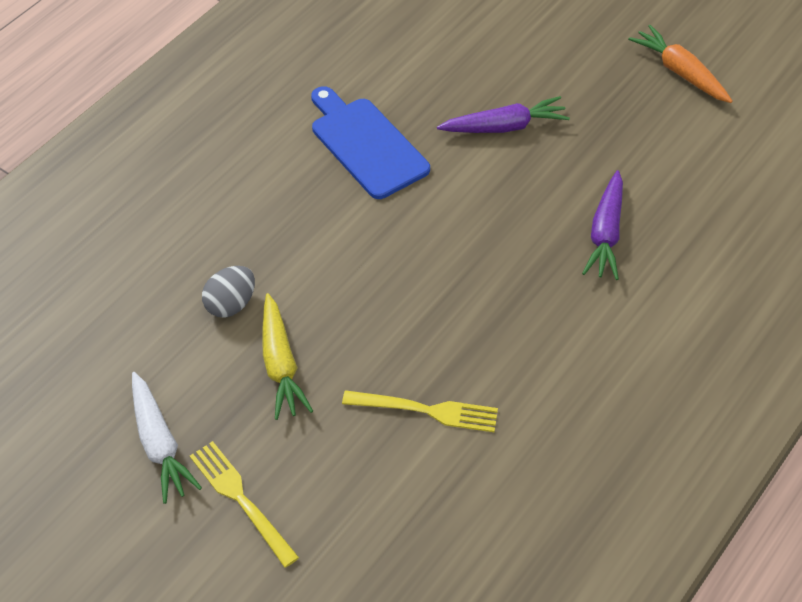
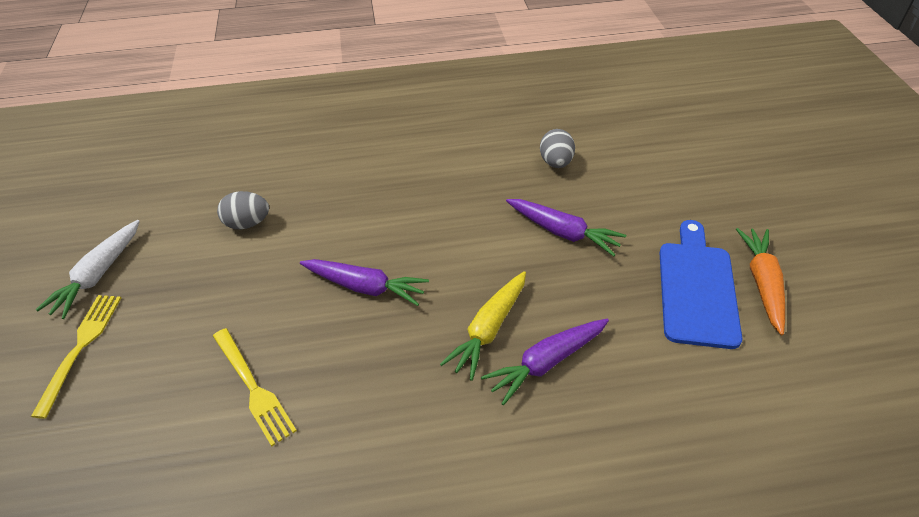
camera: 45 degrees right, 5 degrees down
(280, 365) = (220, 281): yellow carrot -> yellow carrot (488, 329)
(366, 144) = (453, 184): blue cutting board -> blue cutting board (697, 288)
(409, 279) = (365, 287): none -> purple carrot
(427, 68) = (556, 162): none -> grey egg

